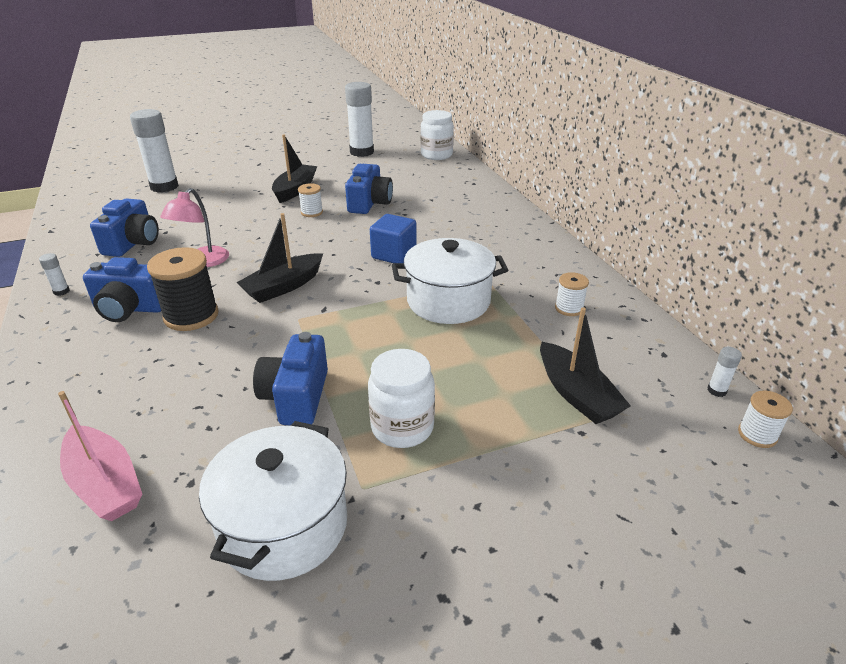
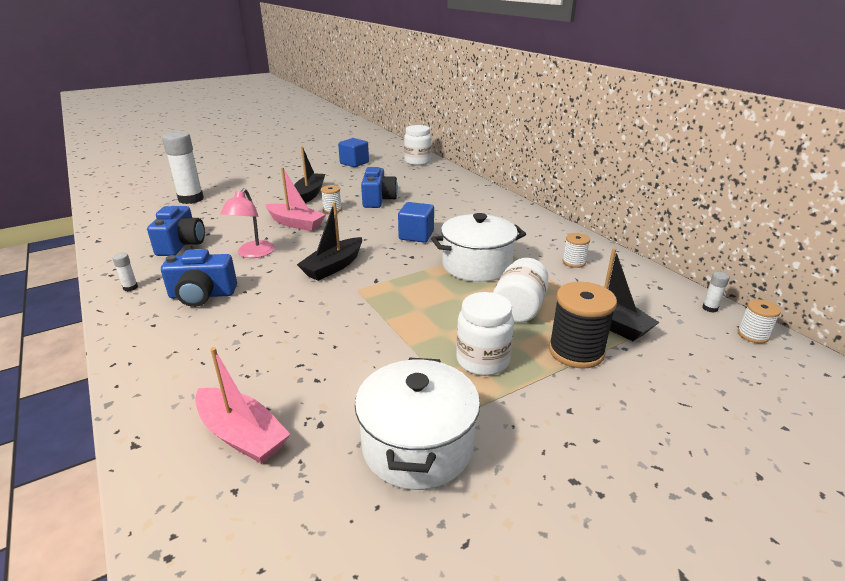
camera: 10 degrees left, 5 degrees down
(191, 316) = (261, 296): black spool -> black spool (576, 351)
(264, 227) = (295, 223): none -> pink boat
(296, 397) = (383, 348): blue camera -> none
(362, 152) = (354, 163): white glue stick -> blue cube
(474, 364) = (519, 308): none -> white jar

